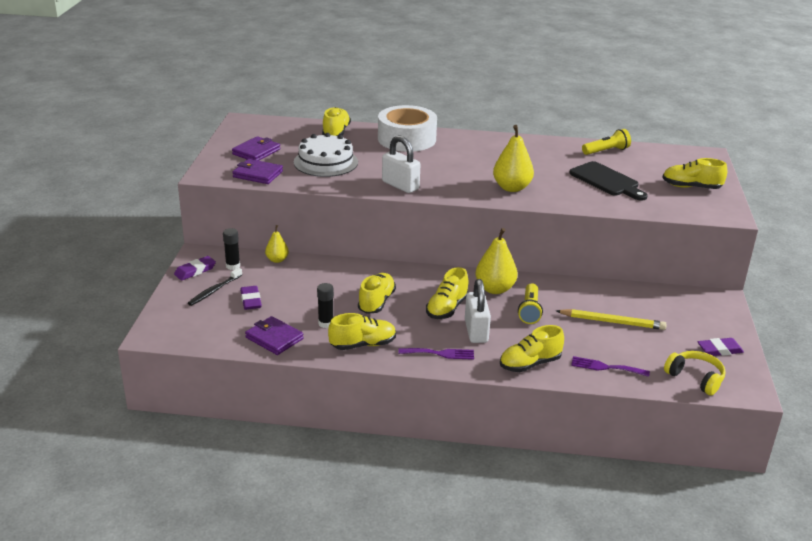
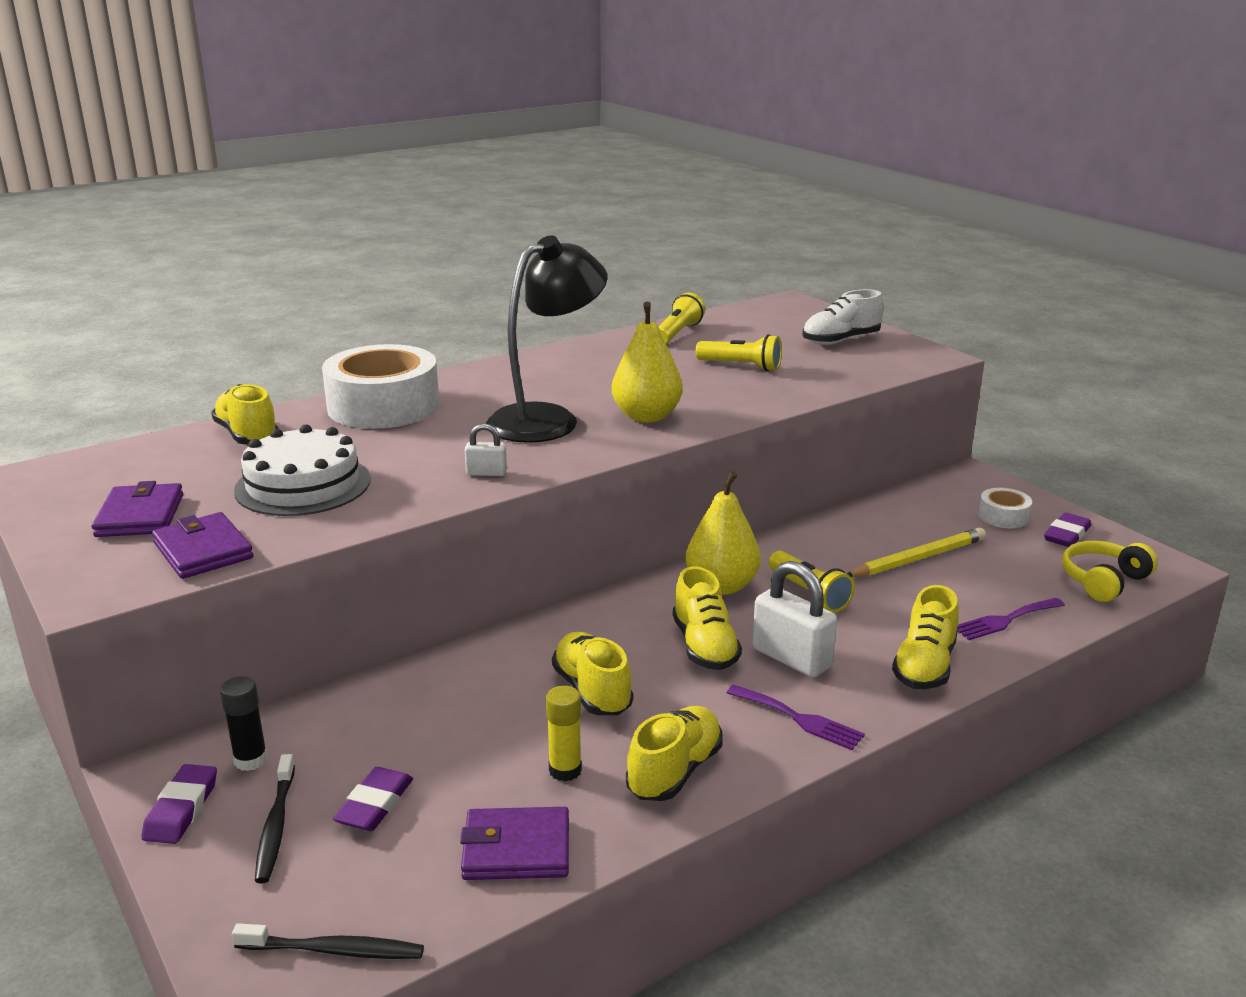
camera: 40 degrees left, 5 degrees down
(185, 335) = (333, 950): none -> black toothbrush
(251, 300) = (375, 804): purple eraser -> purple eraser turned 75 degrees clockwise
(258, 174) = (203, 551): purple wallet -> purple wallet turned 75 degrees clockwise
(277, 260) = (323, 707): yellow pear -> none
(326, 323) = (565, 770): black glue stick -> yellow glue stick
(400, 185) = (486, 473): white padlock -> white padlock, size x0.52
(440, 353) = (799, 719): purple fork -> purple fork turned 75 degrees clockwise
(465, 171) = (547, 419): none -> black lamp
(606, 181) = (741, 366): black cutting board -> yellow flashlight
(691, 187) = (840, 340): yellow shoe -> white shoe
(695, 378) = (1103, 581): yellow headphones -> yellow headphones turned 45 degrees counterclockwise
(699, 325) = (1003, 516): none -> white tape

